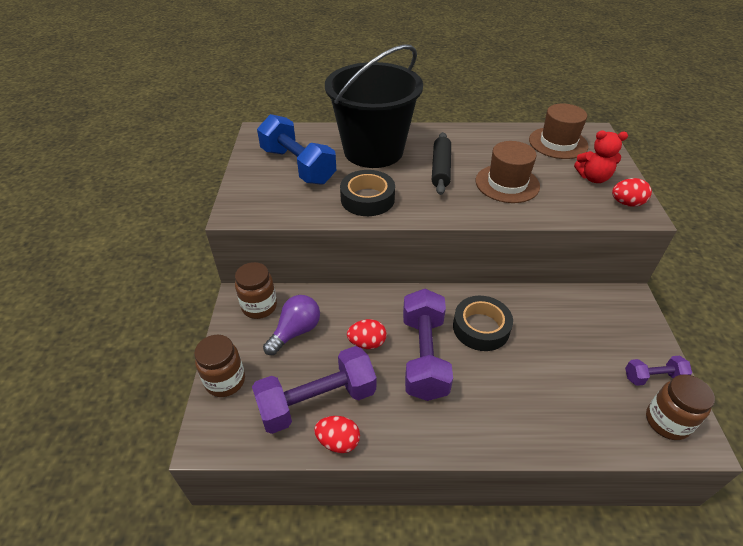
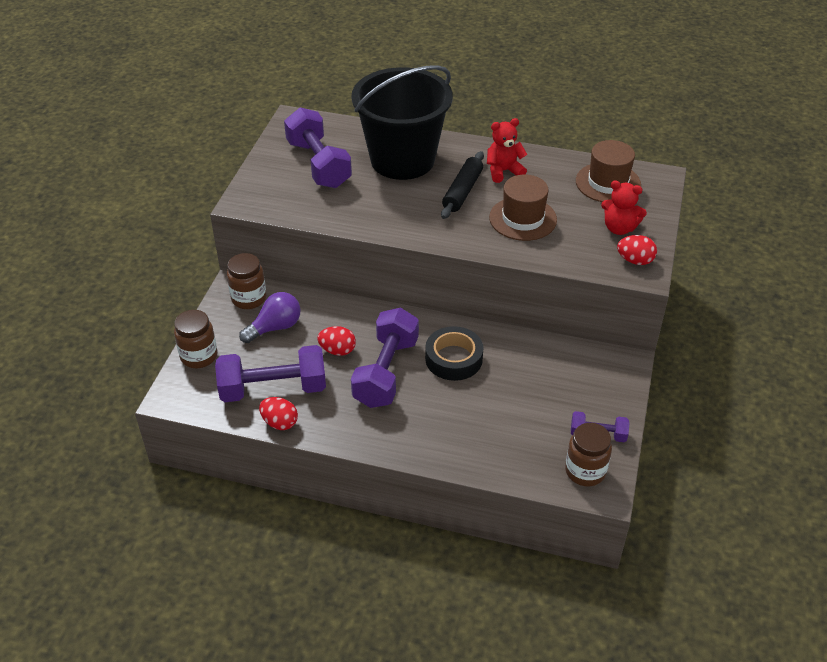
camera: 15 degrees right, 0 degrees up
(298, 166) = (318, 164): blue dumbbell -> purple dumbbell
(367, 199) = (372, 210): black tape -> none
(466, 147) = (503, 171): none -> red teddy bear

